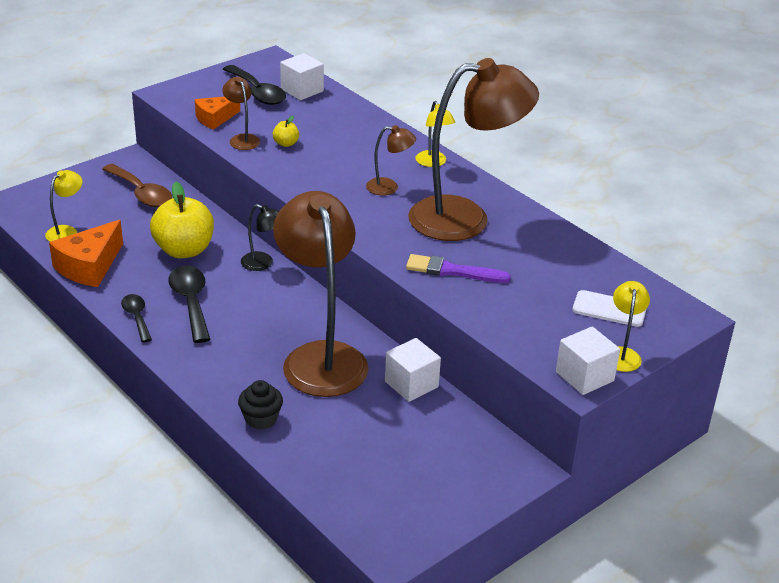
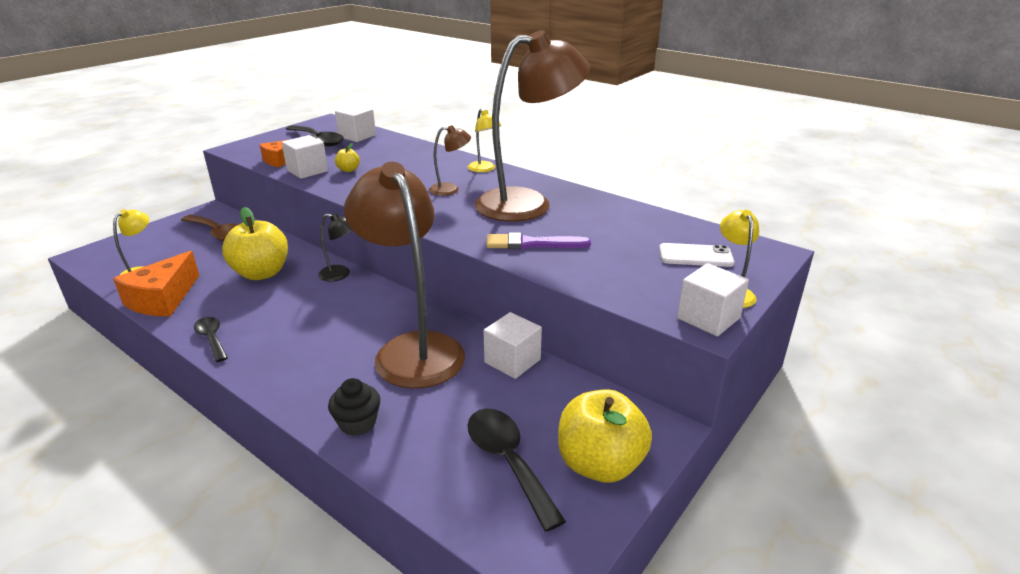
camera: 10 degrees left, 5 degrees down
(191, 302) = (270, 317): black spoon -> black spoon (508, 461)
(242, 139) = (307, 171): brown lamp -> white cube
(458, 487) = (600, 464): none -> yellow apple

